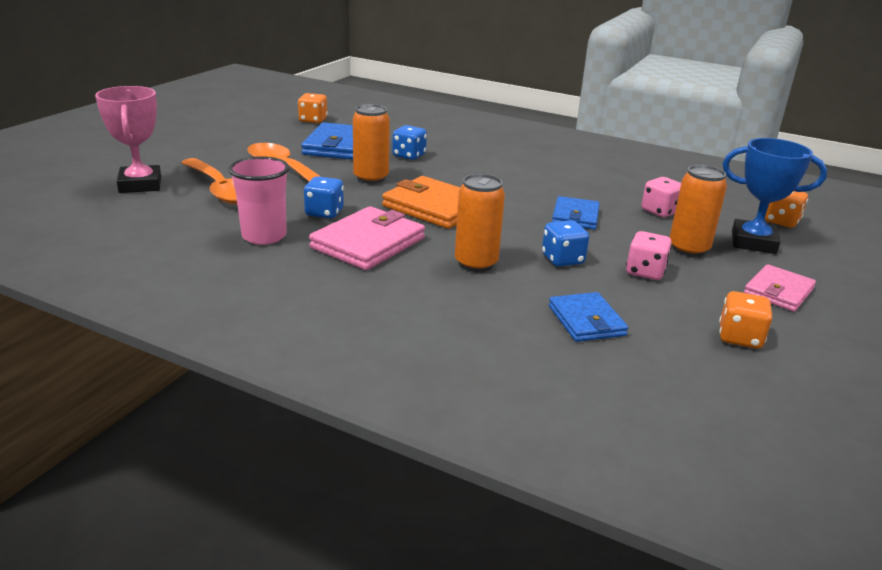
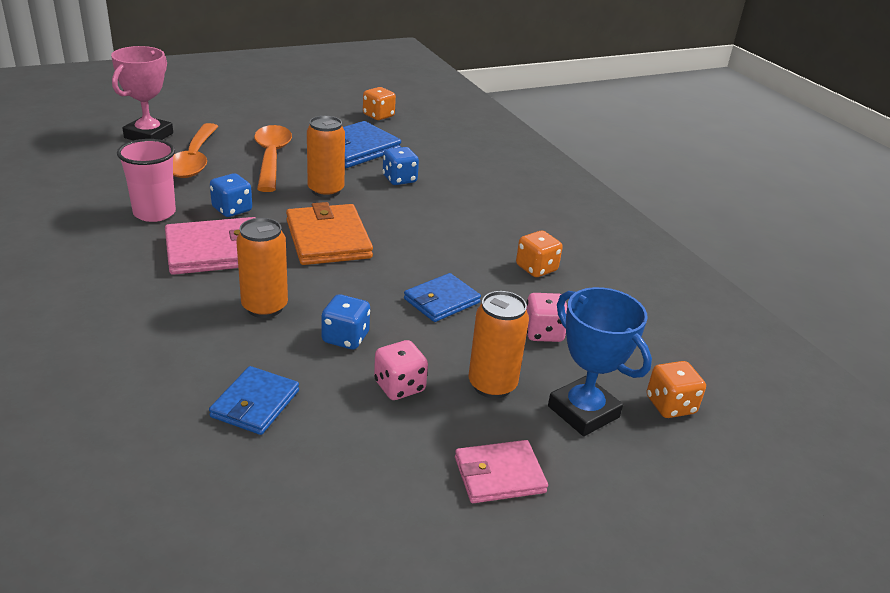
camera: 35 degrees right, 5 degrees up
(739, 338) = (360, 495): orange dice -> orange dice (536, 268)

